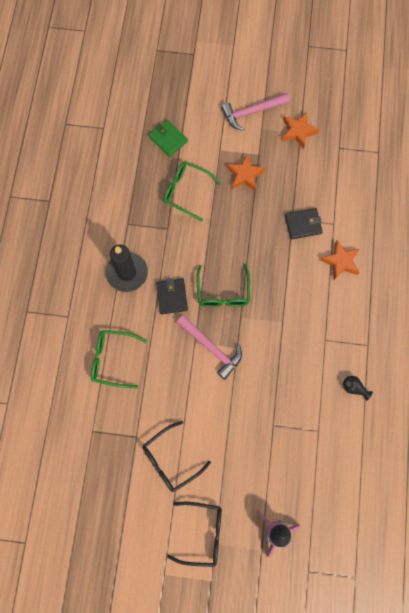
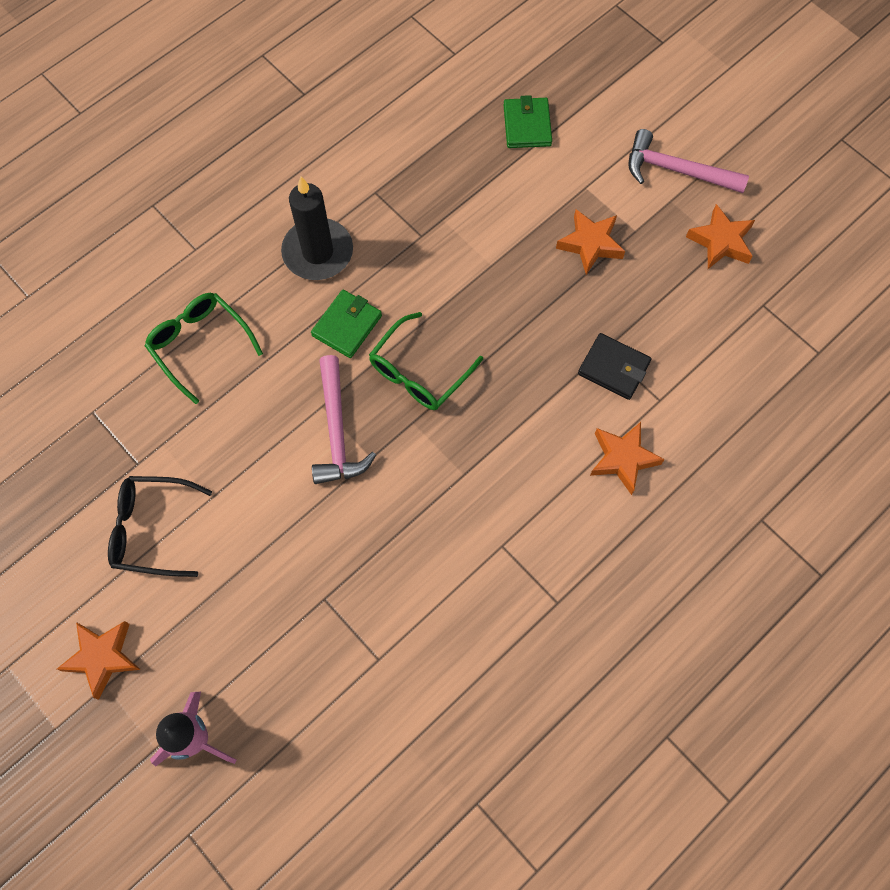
camera: 40 degrees right, 5 degrees down
(172, 297) = (347, 325): black wallet -> green wallet
(186, 191) = (490, 208): green glasses -> none
(202, 533) = (102, 657): black glasses -> orange star
(354, 388) = (483, 644): black vase -> none

